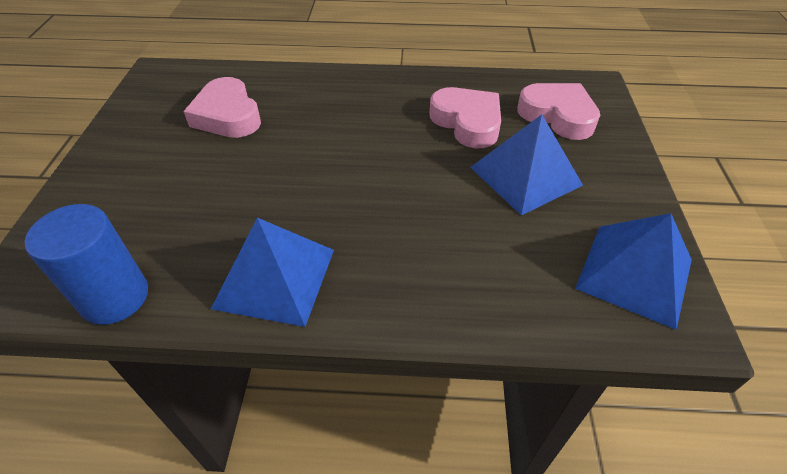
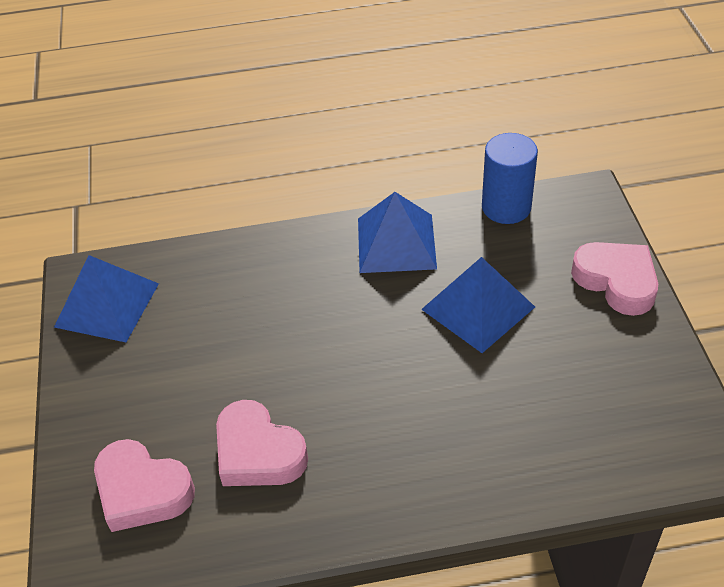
camera: 170 degrees right, 0 degrees up
(227, 115) = (554, 398): pink heart -> pink heart (616, 281)
(525, 176) = (191, 385): blue pyramid -> blue pyramid (478, 308)

